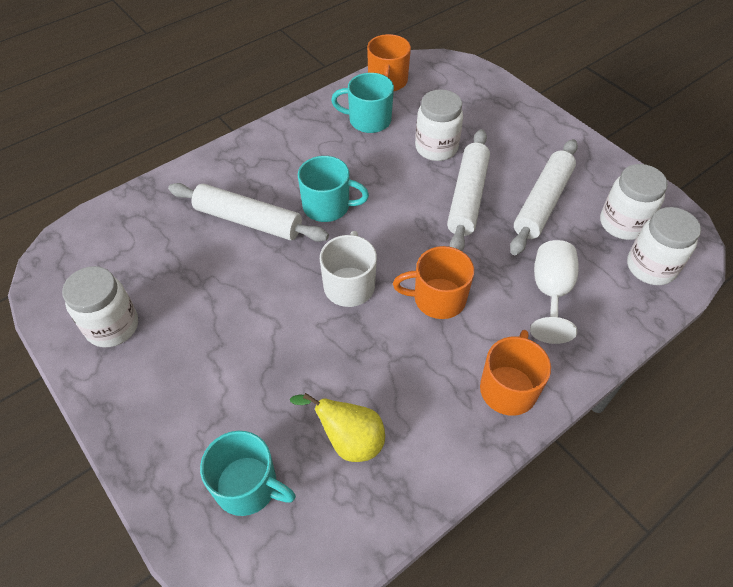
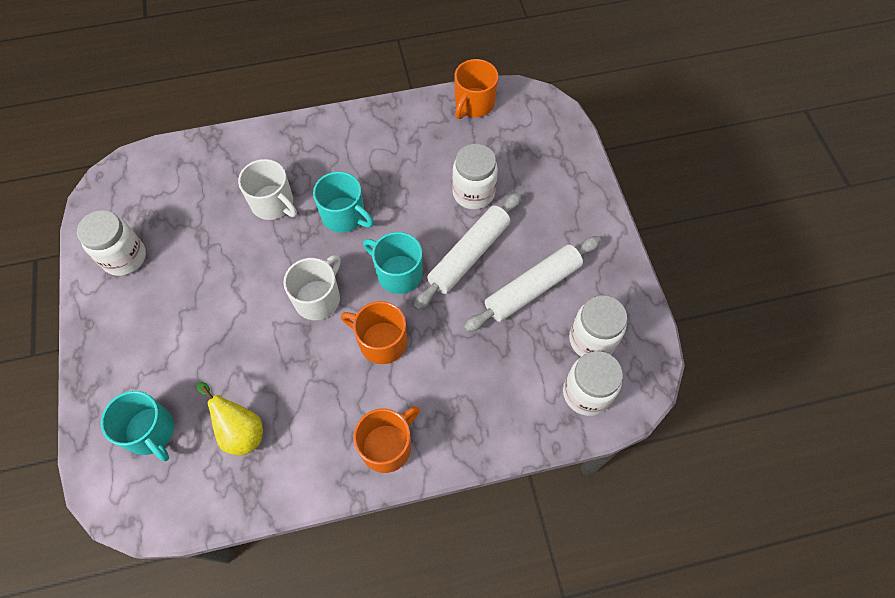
camera: 25 degrees right, 10 degrees up
(248, 220) = (273, 203): white rolling pin -> white mug
(368, 120) = (431, 140): turquoise mug -> turquoise mug (398, 273)
(550, 292) = (479, 378): white goblet -> none

